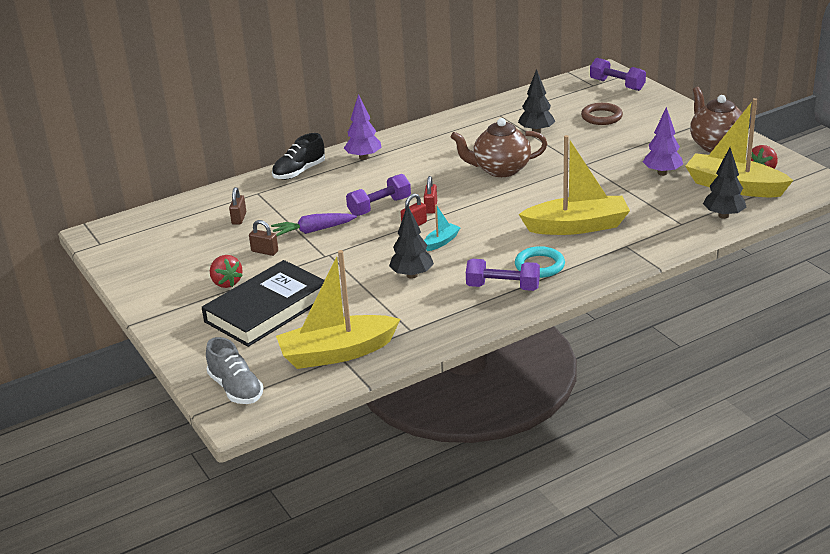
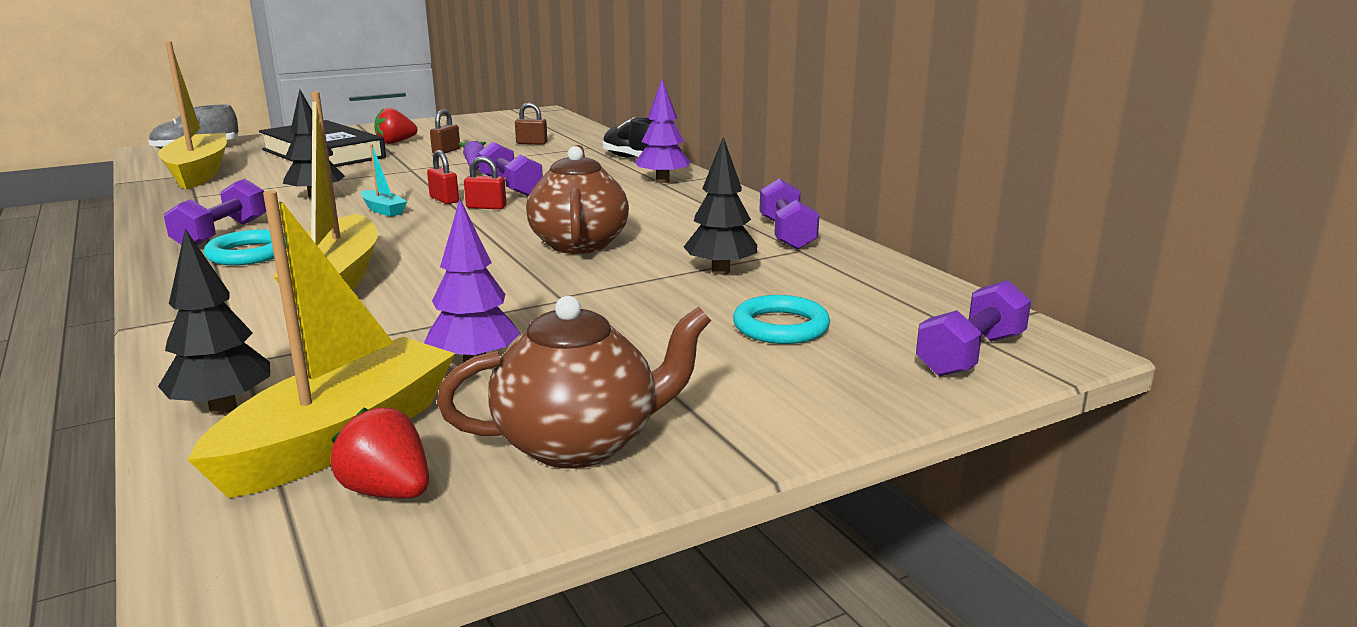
camera: 90 degrees right, 10 degrees down
(474, 118) = (787, 234): none -> purple dumbbell
(601, 117) = (781, 326): brown ring -> turquoise ring

